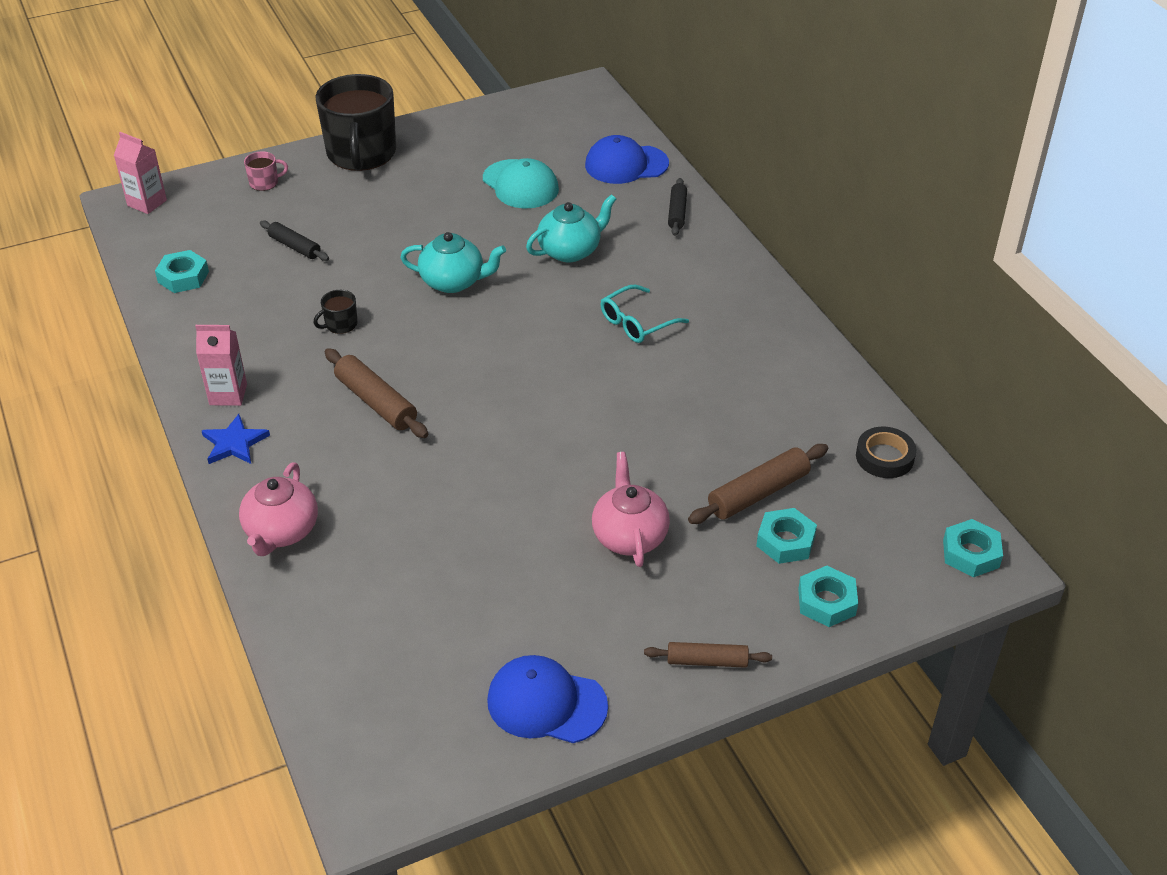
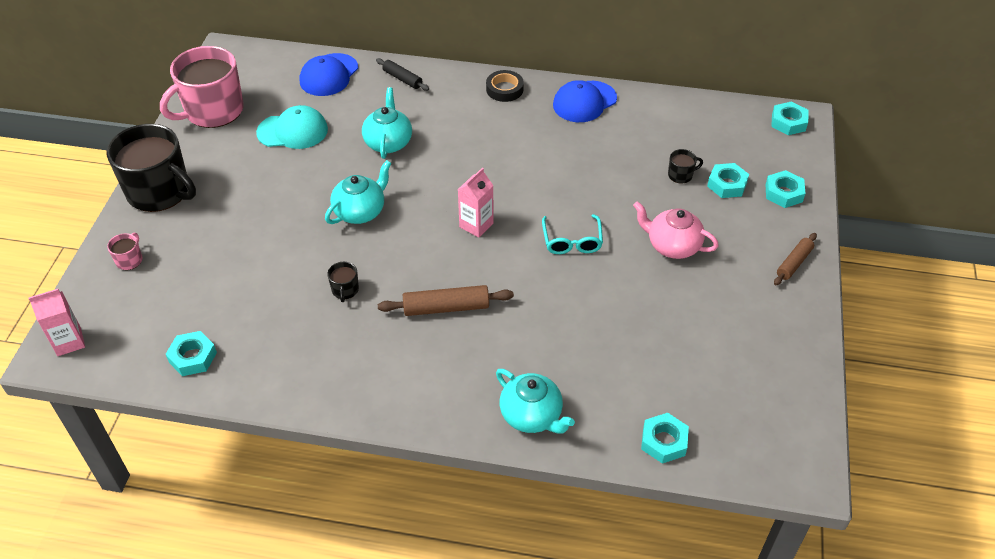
camera: 55 degrees left, 5 degrees up
(228, 394) = (360, 386): pink carton -> pink carton (476, 225)
(234, 443) = (417, 405): blue star -> none
(281, 532) = (532, 416): pink teapot -> turquoise teapot
(295, 247) = (229, 276): black rolling pin -> none
(323, 653) = (664, 441): none -> turquoise nut
(496, 125) = (213, 111): none -> pink mug
(546, 703) = (779, 349): blue cap -> blue cap (584, 102)
(637, 322) = (489, 148): turquoise glasses -> turquoise glasses (572, 241)
(758, 493) = (680, 175): brown rolling pin -> black mug
(884, 457) = (693, 113): black tape -> black tape (504, 89)

